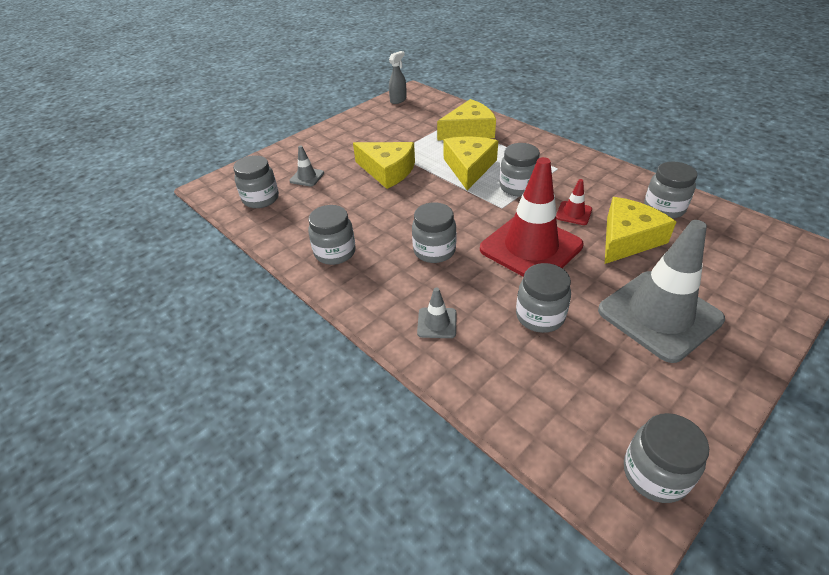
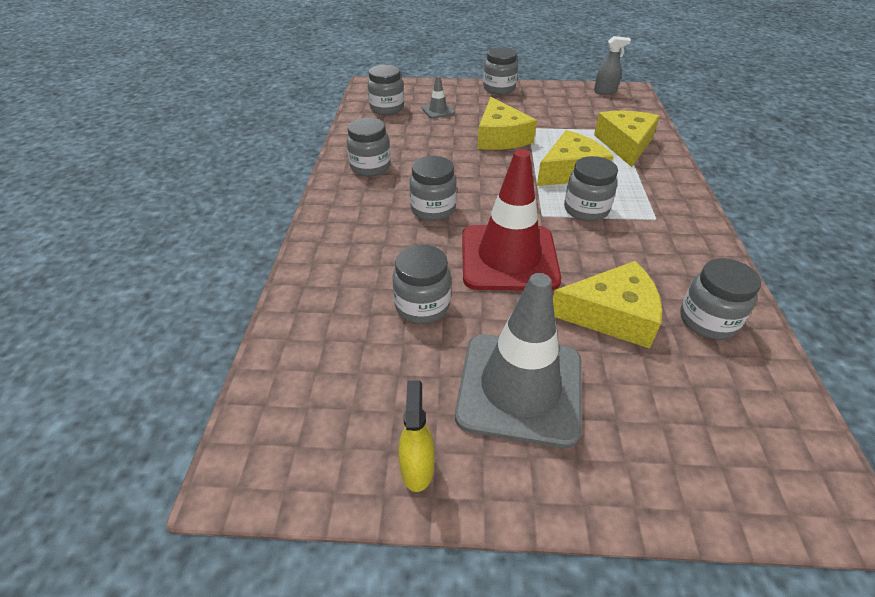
camera: 45 degrees right, 0 degrees up
(437, 323) = (349, 253): grey traffic cone -> none
(469, 131) = (625, 144): yellow cheese -> yellow cheese turned 105 degrees counterclockwise
(573, 213) = (599, 261): red traffic cone -> none
(655, 474) = (296, 471): grey jar -> grey jar (499, 89)
(695, 403) = (417, 468): none -> yellow spray bottle

